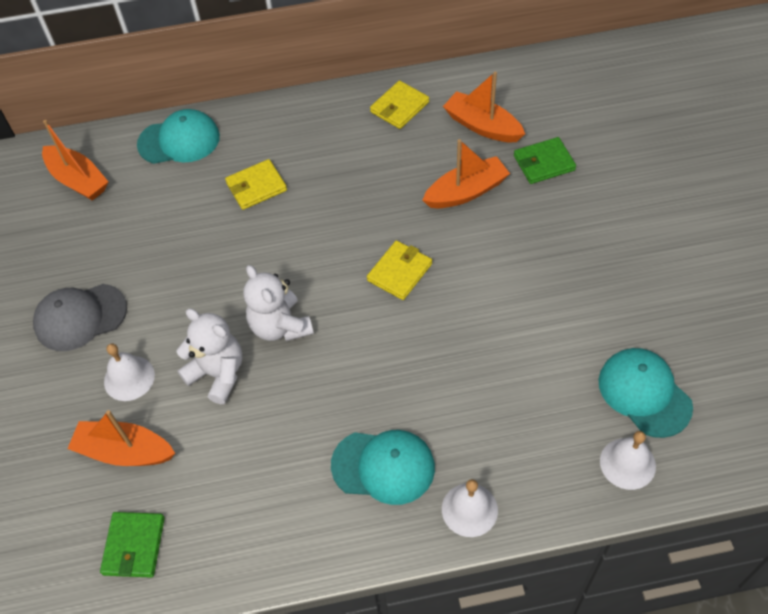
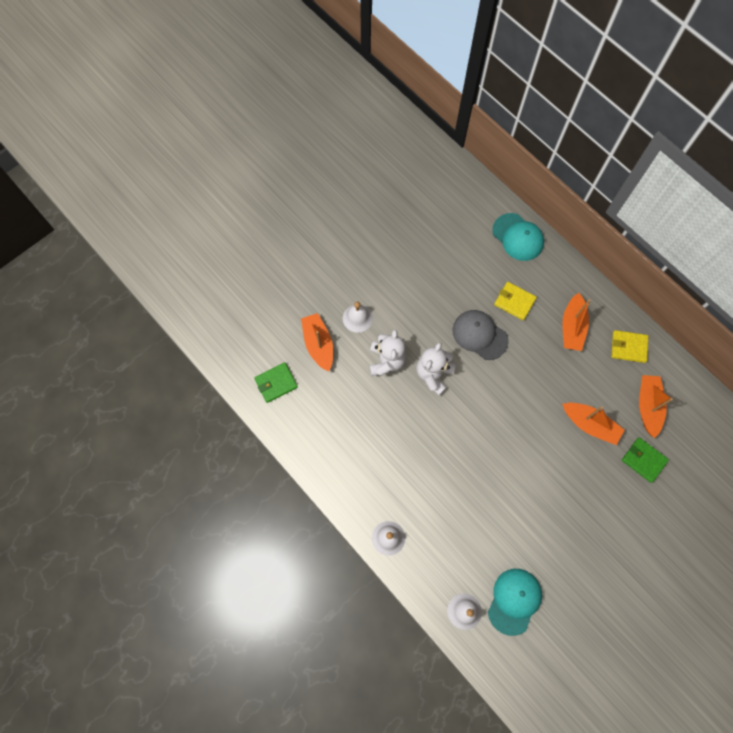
camera: 55 degrees right, 15 degrees up
(78, 180) = (456, 203): orange boat -> orange boat (572, 327)
(80, 317) = (376, 268): grey cap -> grey cap (479, 335)
(383, 466) = (386, 479): turquoise cap -> none
(399, 272) = (508, 418): yellow wallet -> none

